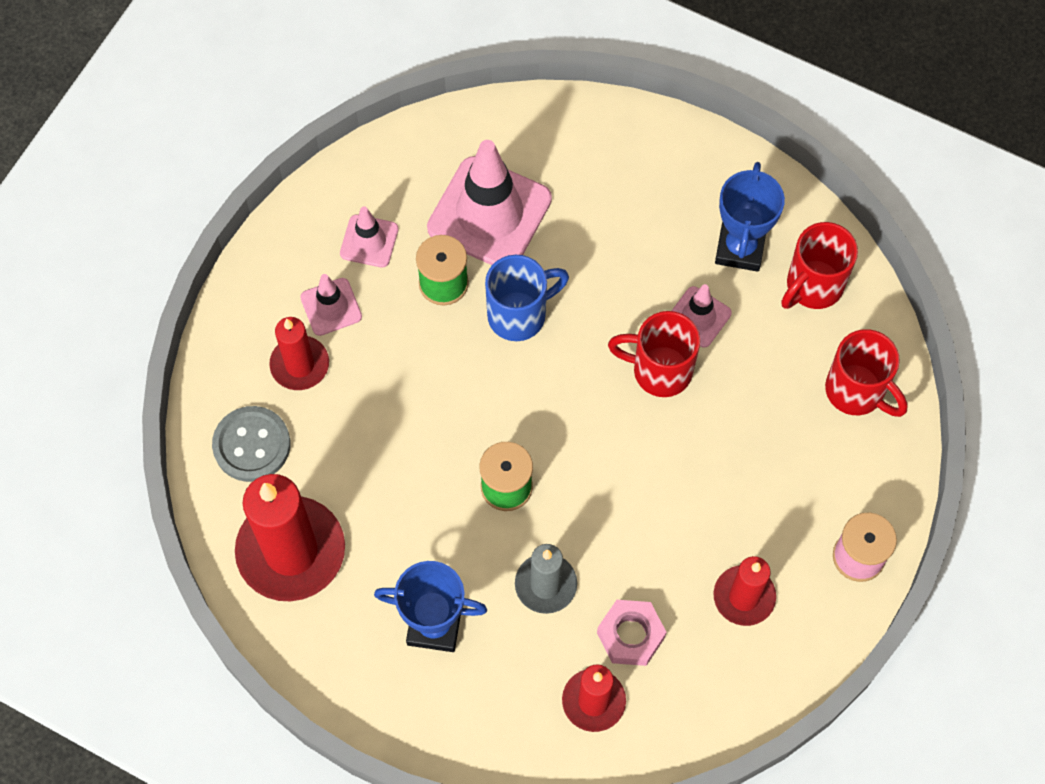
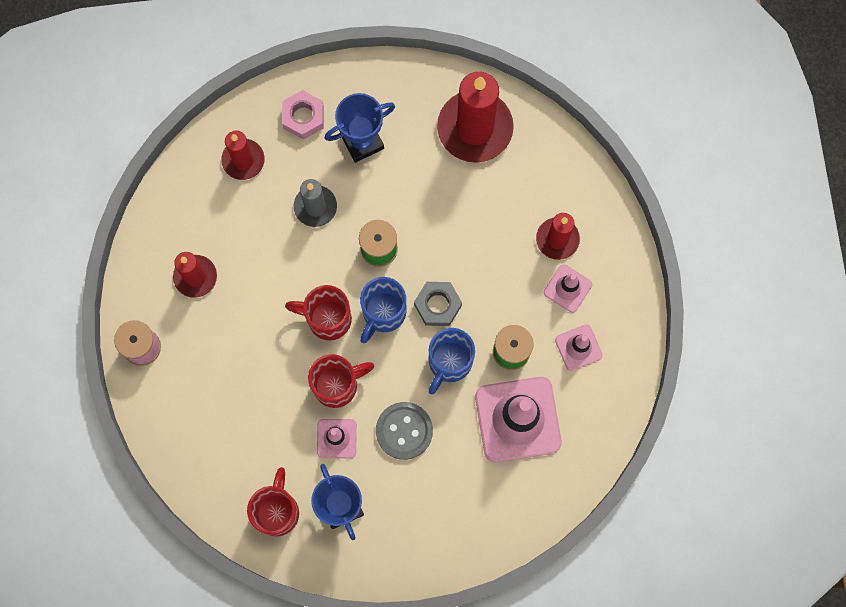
camera: 145 degrees right, 10 degrees up
(252, 445) = (546, 172): grey button -> grey button (404, 431)
(486, 382) = (437, 305): none -> grey nut
(553, 413) = (383, 313): none -> blue mug
(630, 635) = (247, 210): pink nut -> pink nut (303, 117)
(856, 391) = (206, 455): red mug -> red mug (327, 319)

